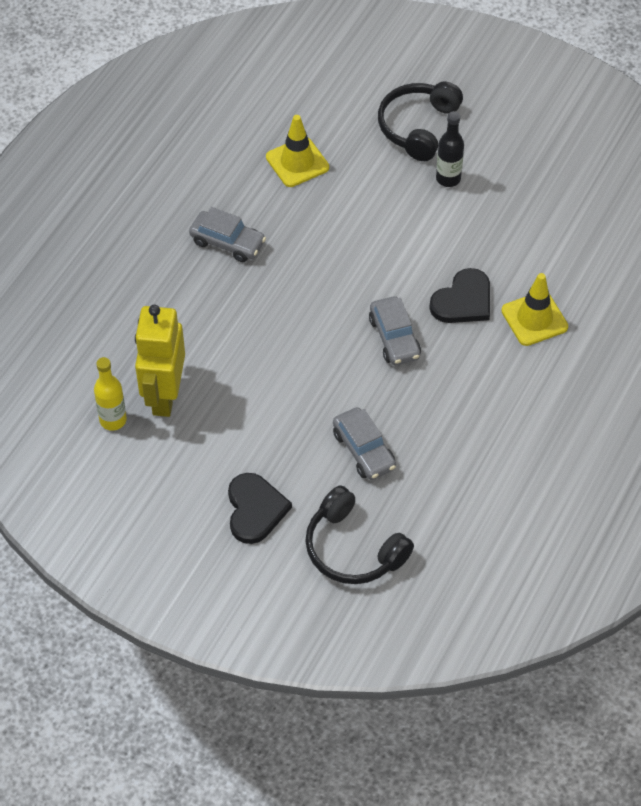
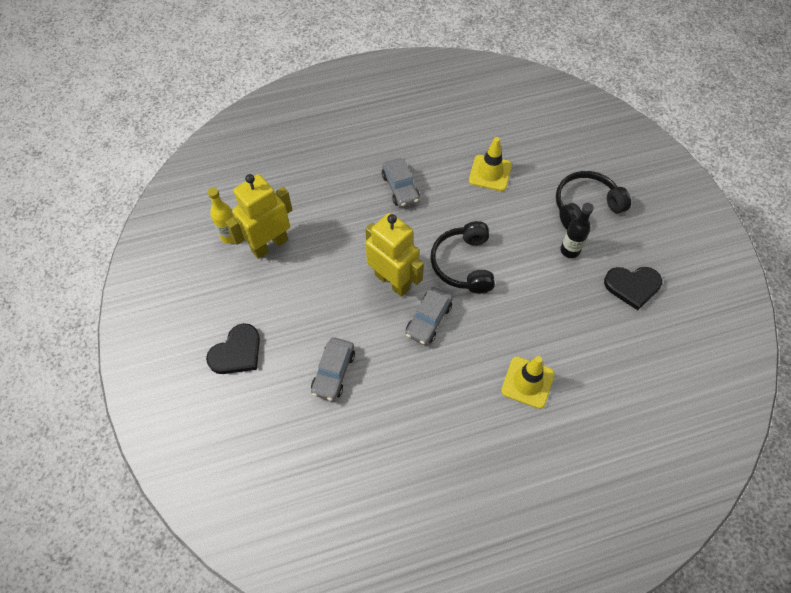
camera: 45 degrees right, 5 degrees up
(323, 332) = (392, 281): none -> yellow robot
(353, 549) = (258, 427): black headphones -> black headphones (463, 264)
(463, 300) = (495, 332): black heart -> black heart (632, 286)

